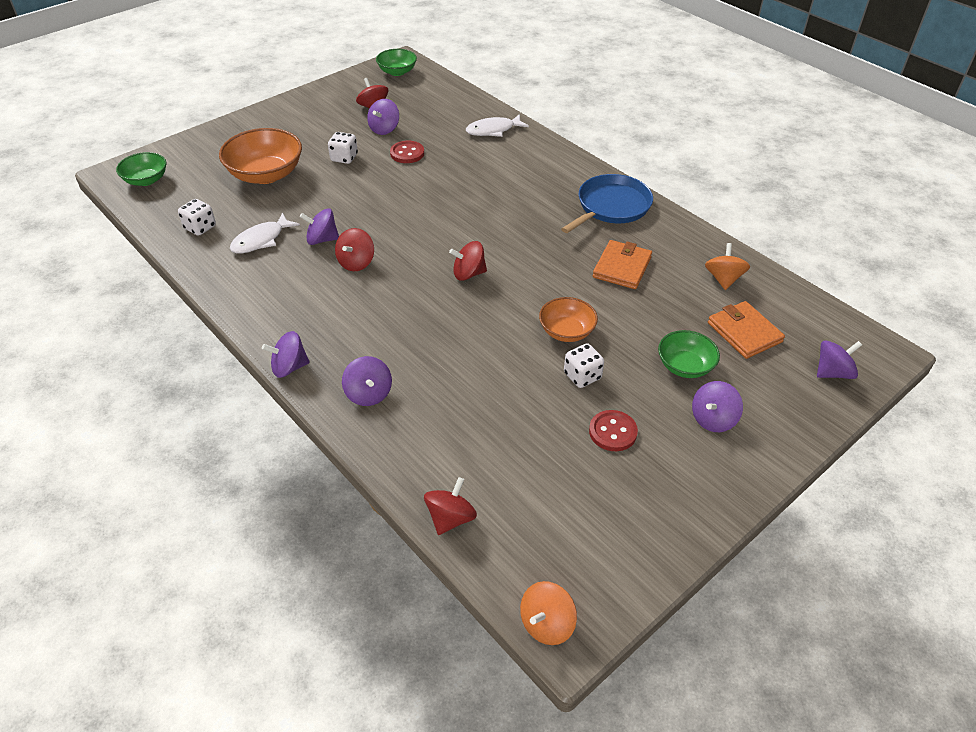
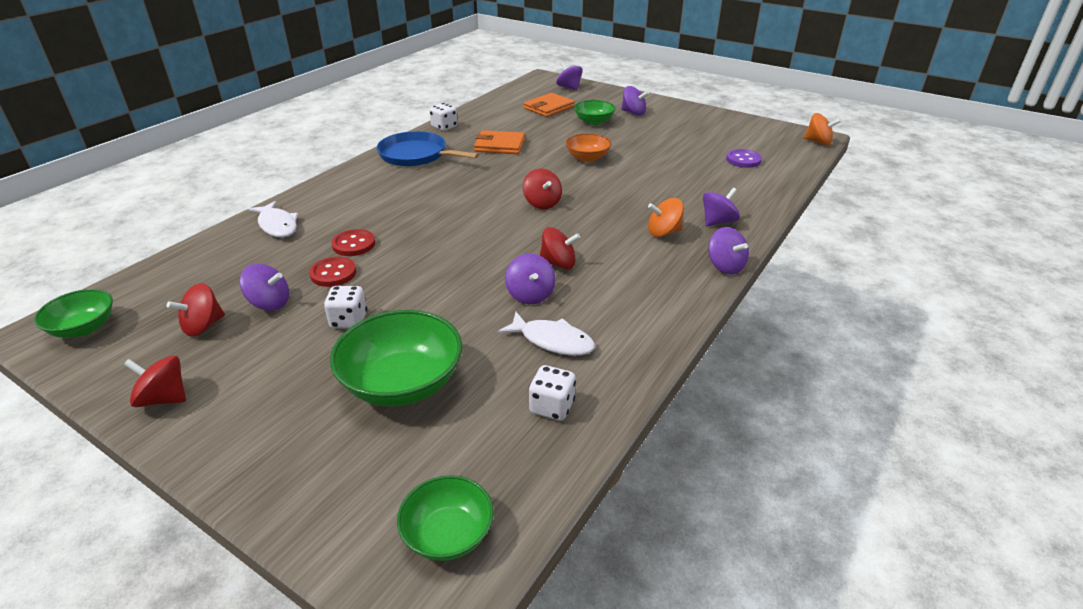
camera: 105 degrees left, 10 degrees down
(266, 174) = (402, 383): orange bowl -> green bowl
(450, 518) = (788, 174): red spinning top -> red spinning top (164, 398)
(512, 486) = (743, 160): none -> purple button
(582, 376) = (629, 149): white dice -> white dice (444, 127)
(612, 432) = (669, 137): red button -> red button (354, 244)
(723, 279) = (496, 114): orange spinning top -> orange spinning top (663, 232)

